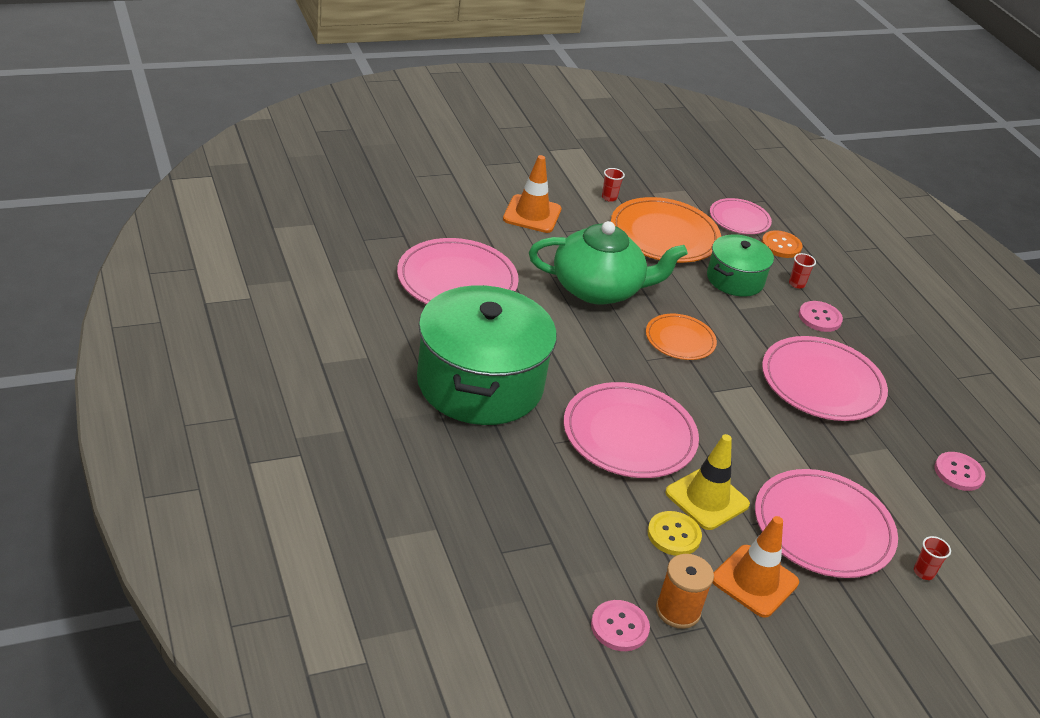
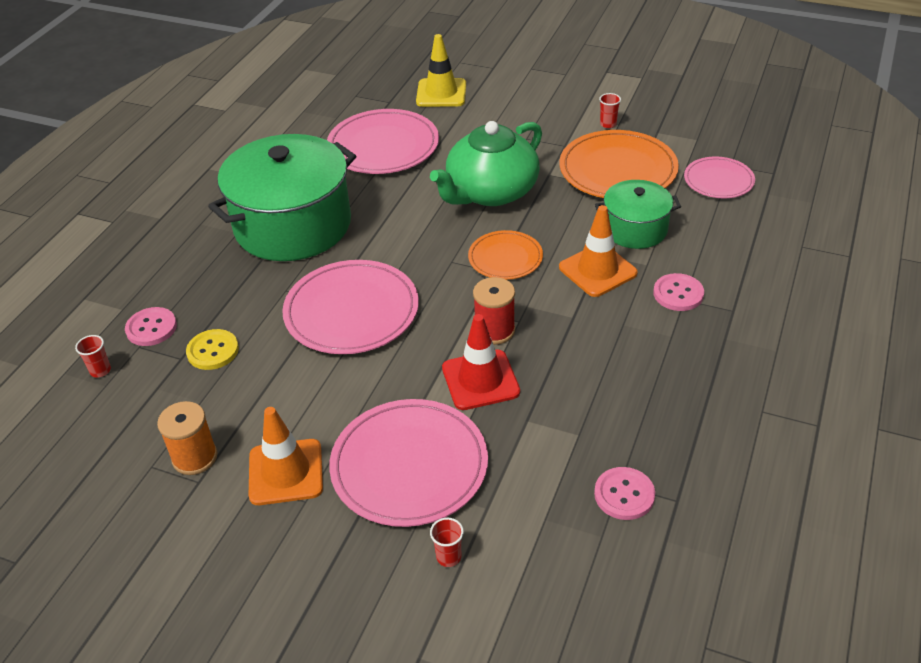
camera: 50 degrees right, 5 degrees up
(532, 214) = (516, 117): orange traffic cone -> orange traffic cone (597, 270)
(598, 289) = (490, 192): green teapot -> green teapot turned 90 degrees clockwise
(619, 627) = (138, 443): pink button -> pink button (151, 328)
(674, 535) = (275, 402): yellow button -> yellow button (213, 351)
(707, 499) = (342, 389): yellow traffic cone -> yellow traffic cone (441, 93)
(746, 400) = (494, 330): none -> red spool
(781, 246) = (731, 217): orange button -> none
(785, 442) = (480, 380): none -> red traffic cone
(796, 284) = (697, 256): red cup -> red cup (100, 370)
(822, 383) = (593, 349): pink plate -> none

